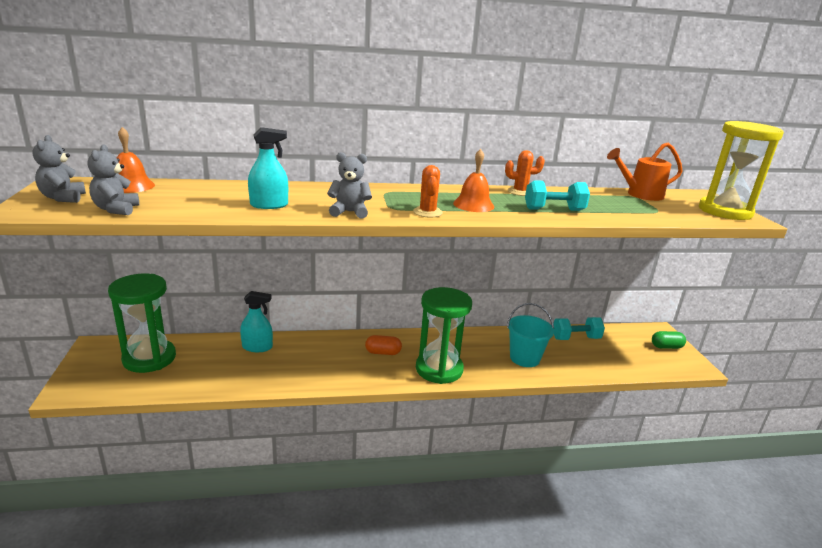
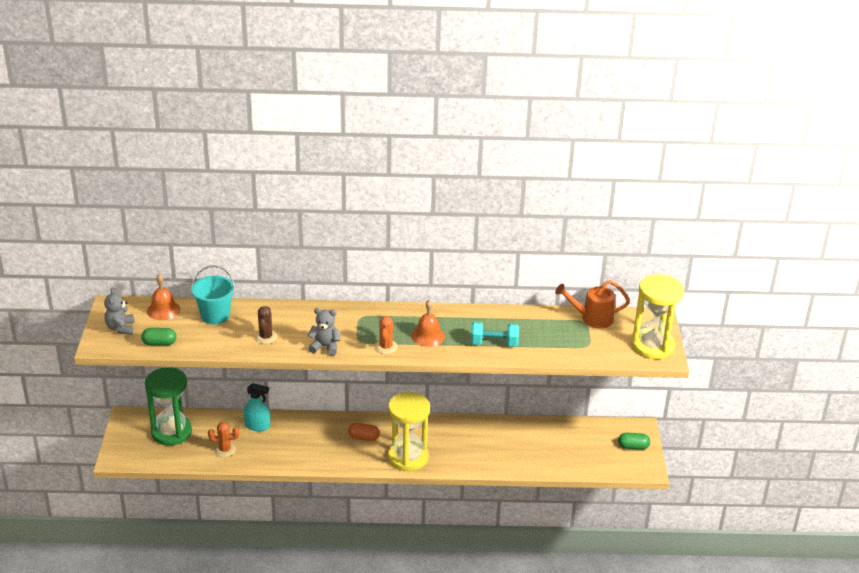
camera: 10 degrees right, 10 degrees up
(116, 209) = (159, 343): grey teddy bear -> green capsule
(269, 205) = (266, 337): turquoise spray bottle -> brown cactus
(439, 369) = (408, 457): green hourglass -> yellow hourglass
(520, 192) = (479, 315): orange cactus -> orange cactus (225, 450)
(524, 358) = (489, 451): turquoise bucket -> turquoise bucket (215, 315)
(575, 338) = (548, 432): turquoise dumbbell -> none

